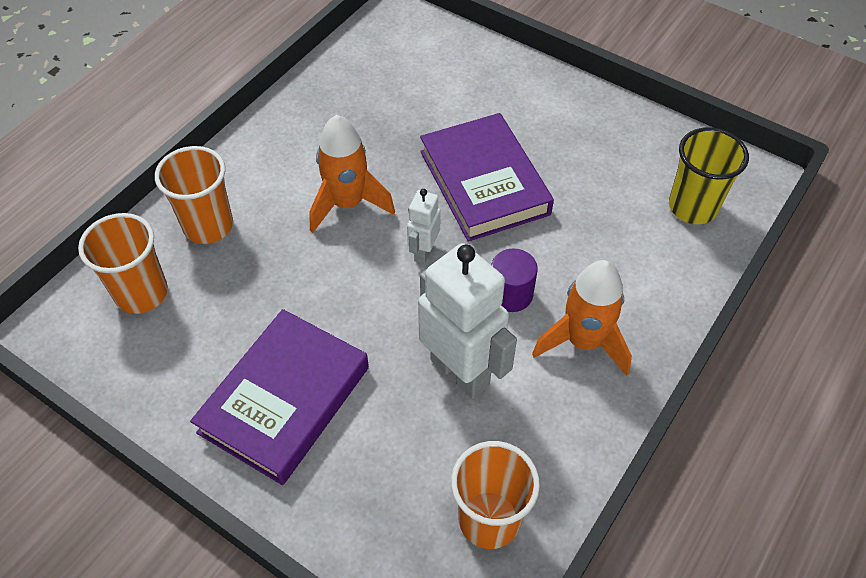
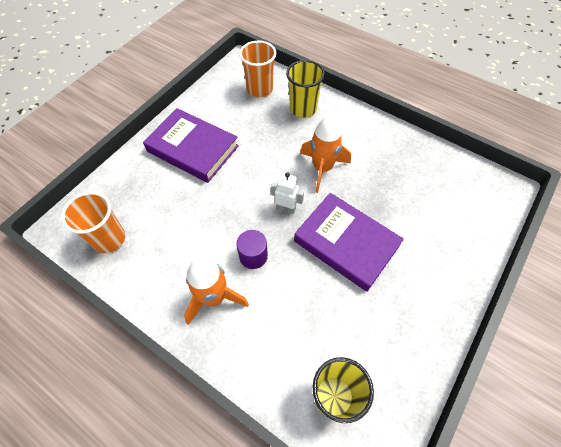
camera: 90 degrees right, 5 degrees up
(208, 226) = (303, 109): orange cup -> yellow cup
(460, 372) = (200, 227): white robot -> none
(484, 182) = (346, 243): purple book -> purple book turned 60 degrees clockwise

